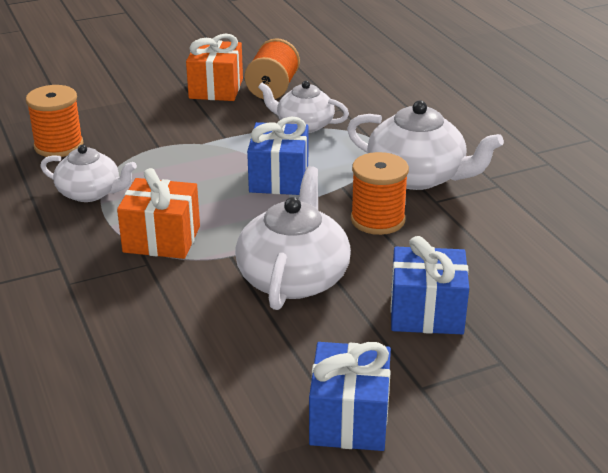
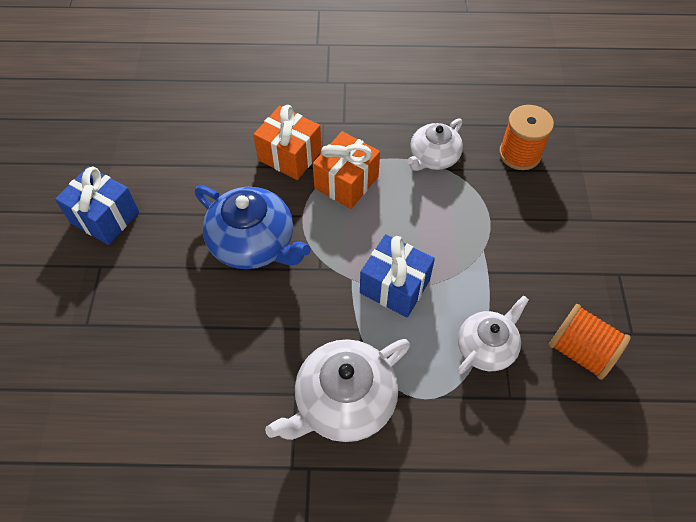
camera: 115 degrees right, 25 degrees up
(216, 89) = (597, 299): orange gift -> orange gift (290, 155)
(293, 277) = (254, 243): white teapot -> blue teapot
(377, 220) = (293, 332): orange spool -> none
(426, 312) = (163, 306): blue gift -> none

